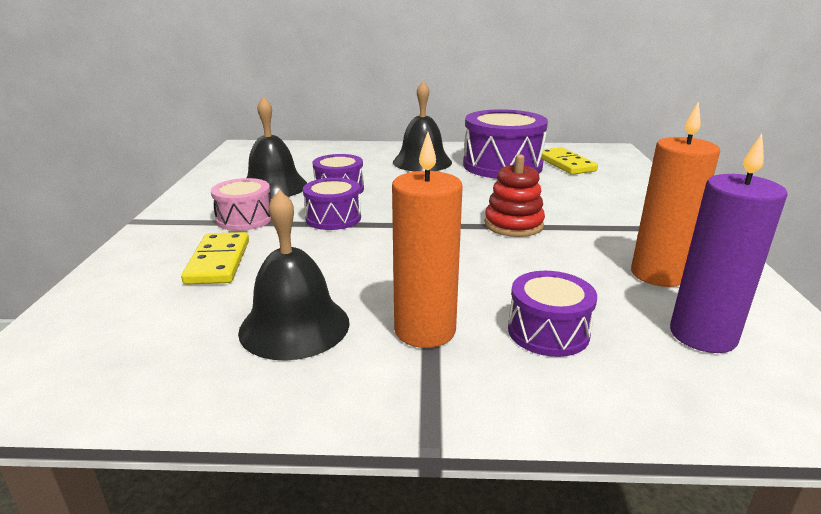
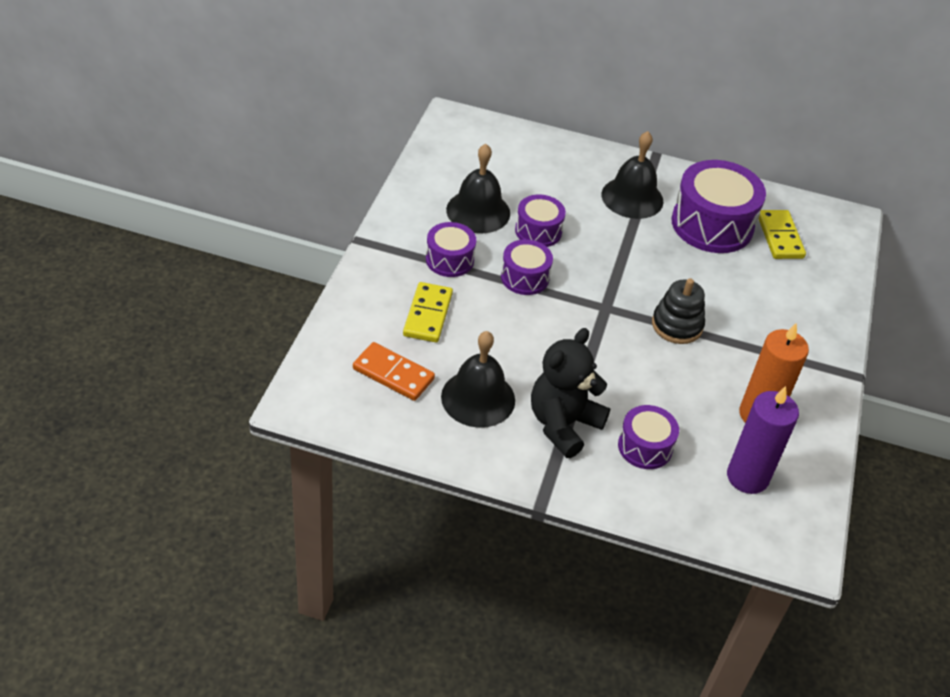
camera: 10 degrees right, 20 degrees up
(165, 324) = (393, 374): none -> orange domino
(245, 219) = (449, 260): pink drum -> purple drum
(425, 330) = (563, 424): orange candle -> black teddy bear
(513, 225) = (677, 325): red stacking toy -> black stacking toy

